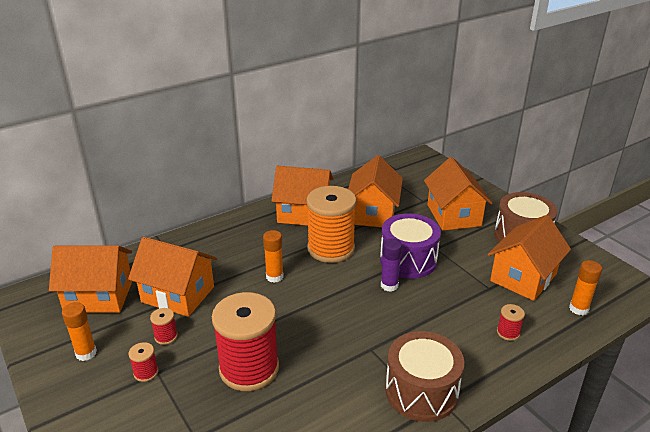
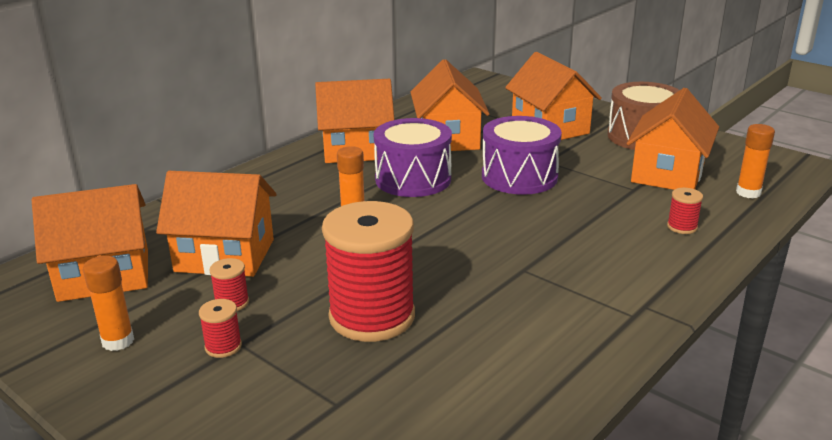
camera: 15 degrees left, 5 degrees down
(331, 248) = (413, 179): orange spool -> purple drum
(389, 285) = (510, 204): purple glue stick -> none
(421, 391) = (613, 300): brown drum -> none

